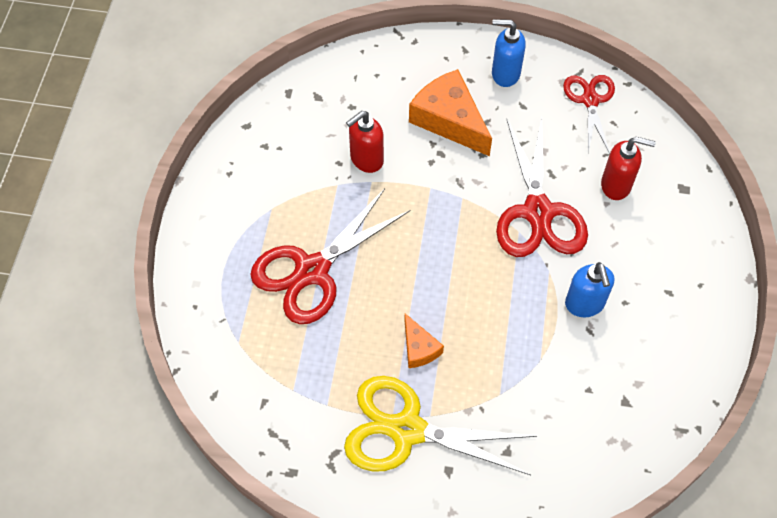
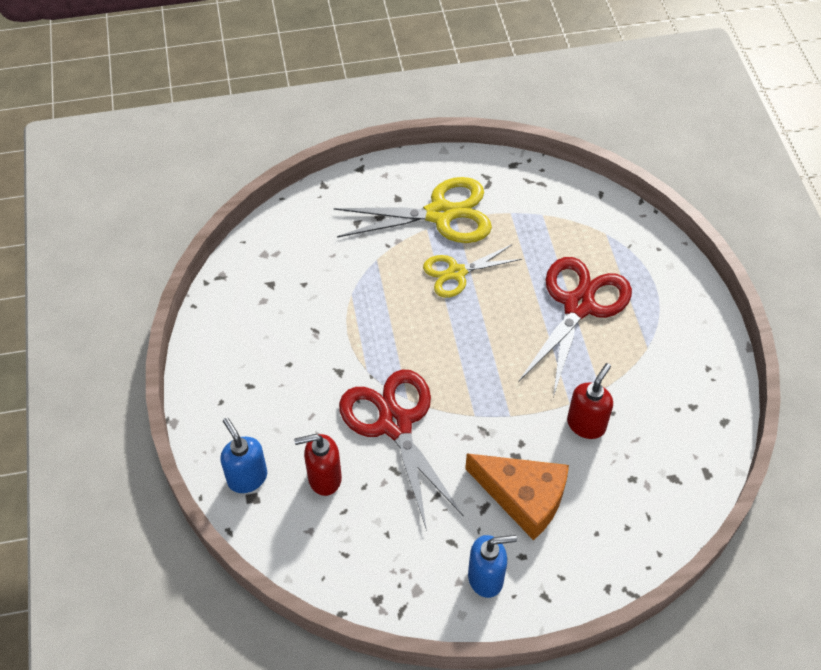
camera: 160 degrees right, 5 degrees down
(419, 348) = (457, 273): orange cheese -> yellow scissors
(584, 304) = (325, 351): blue soap dispenser -> blue soap dispenser (247, 477)
(590, 100) = (378, 574): red scissors -> none

